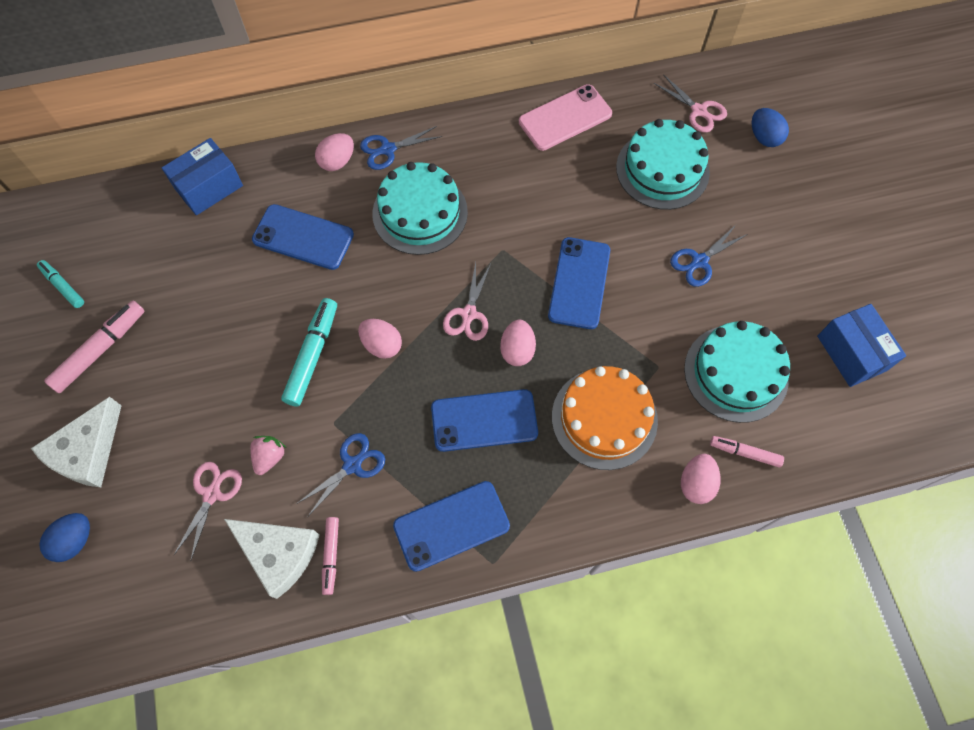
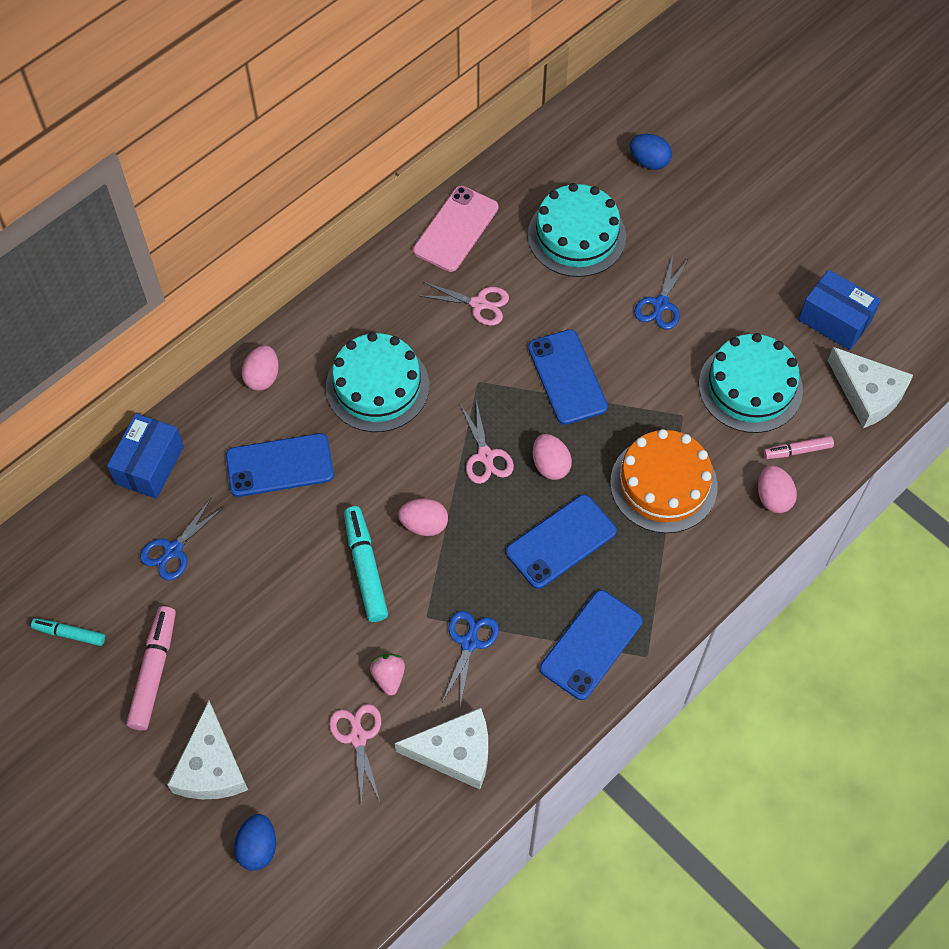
camera: 30 degrees left, 5 degrees down
(331, 556) = (503, 728): pink marker -> none
(388, 149) = (305, 341): blue scissors -> blue scissors (173, 550)
(698, 111) = (575, 164): pink scissors -> pink scissors (479, 304)
(843, 435) = (867, 394): none -> white cheese

